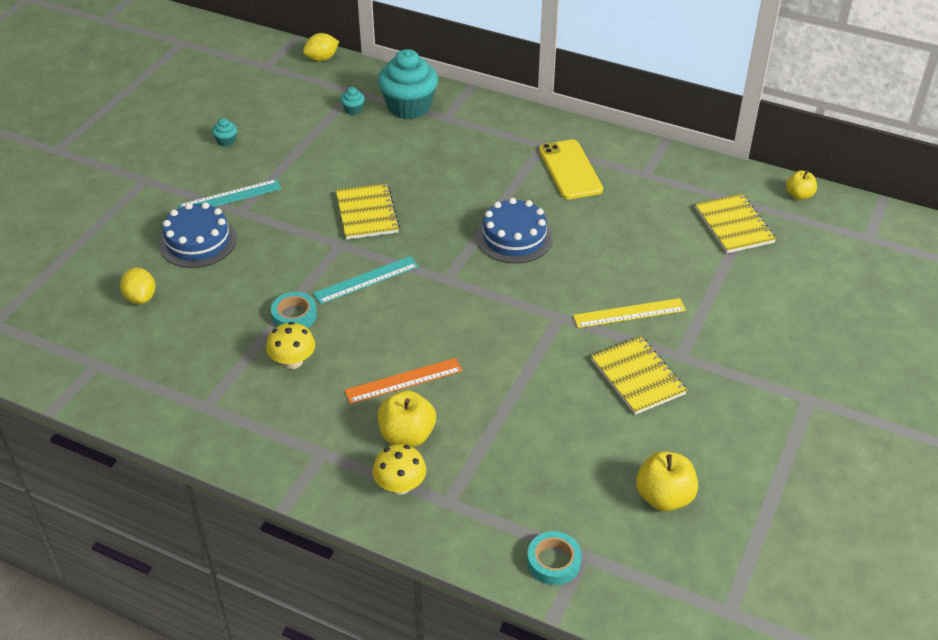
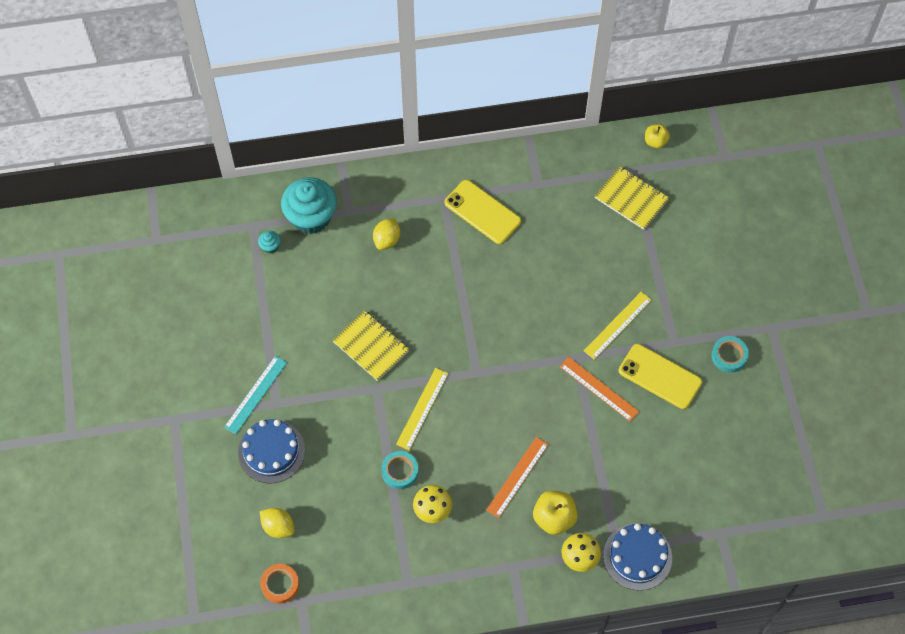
camera: 35 degrees left, 20 degrees up
(92, 341) = (280, 585): none -> orange tape
(226, 141) = (200, 341): turquoise cupcake -> none
(322, 58) = (195, 203): yellow lemon -> yellow lemon (387, 240)
(366, 280) = (422, 408): turquoise ruler -> yellow ruler
(514, 237) = (492, 304): blue cake -> blue cake (637, 556)
(553, 562) = (707, 549): turquoise tape -> turquoise tape (729, 356)
(560, 353) = (599, 389): none -> orange ruler
(637, 377) = (660, 376): yellow notebook -> yellow phone
(664, 497) = (737, 460): yellow apple -> none

